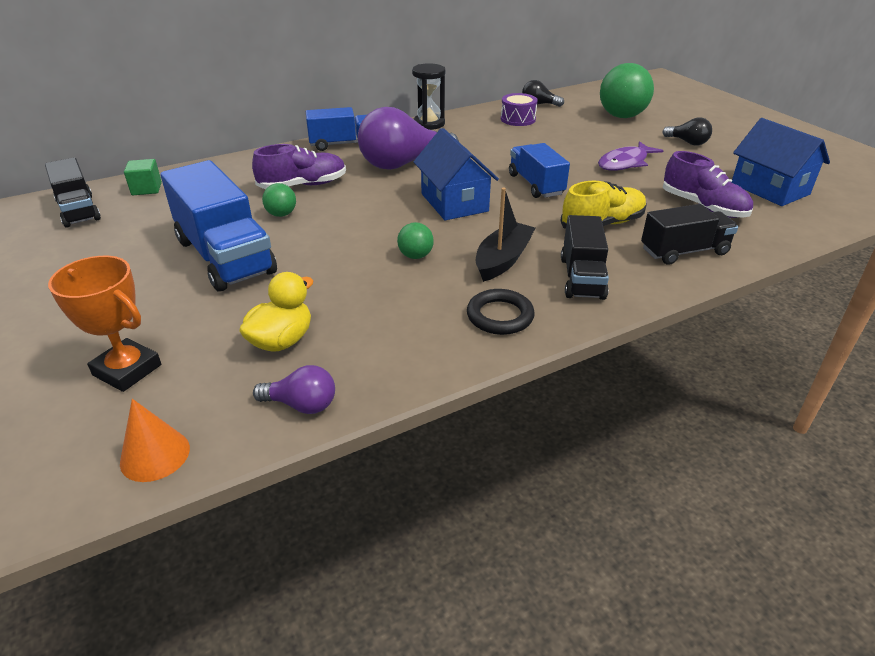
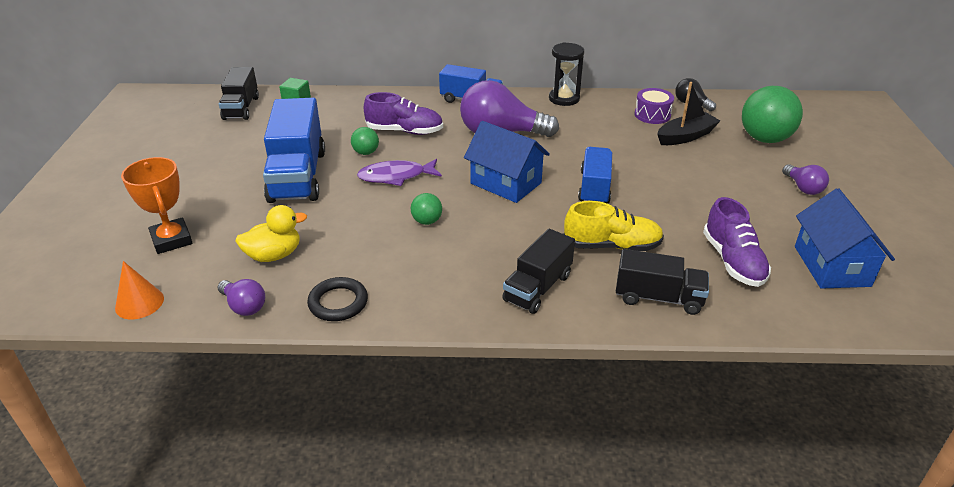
camera: 30 degrees right, 0 degrees up
(454, 202) = (506, 183): blue house -> blue house turned 60 degrees counterclockwise
(500, 316) = (437, 295): black ring -> black ring (338, 303)
(503, 260) = (490, 248): black boat -> black boat (685, 136)
(625, 163) = (707, 191): purple fish -> purple fish (396, 176)
(687, 142) = (803, 188): black light bulb -> purple light bulb

